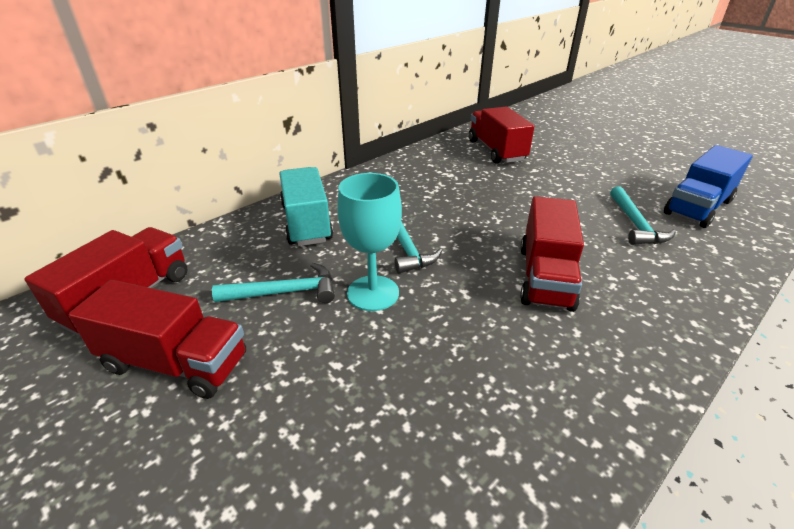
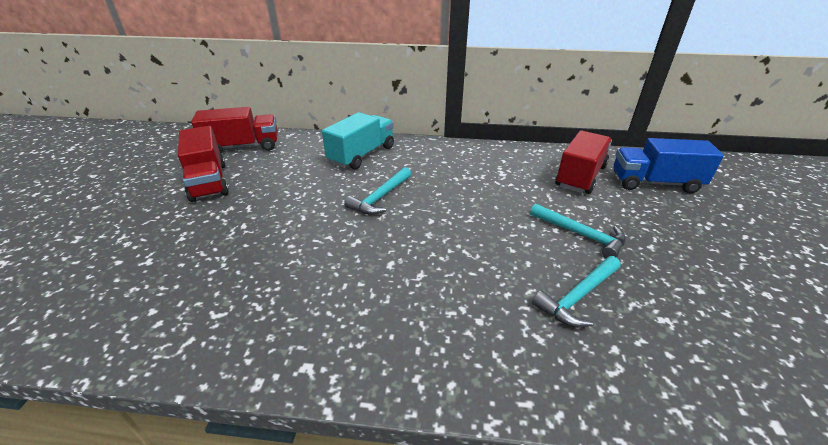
camera: 50 degrees right, 0 degrees up
(285, 292) = (288, 181): turquoise hammer -> turquoise hammer (581, 234)
(373, 293) = (317, 208): turquoise goblet -> none
(545, 277) = (418, 271): red truck -> none
(698, 207) = (694, 336): blue truck -> blue truck (655, 183)

